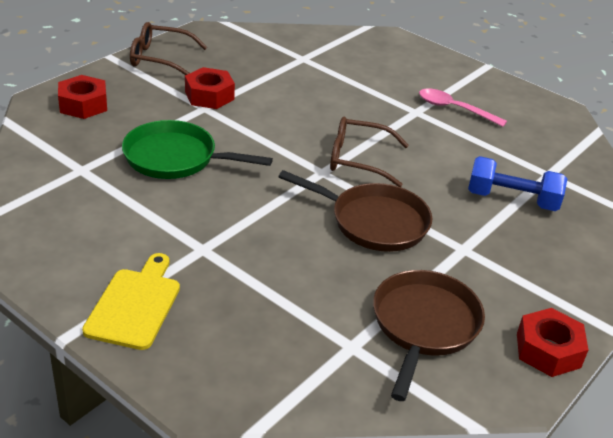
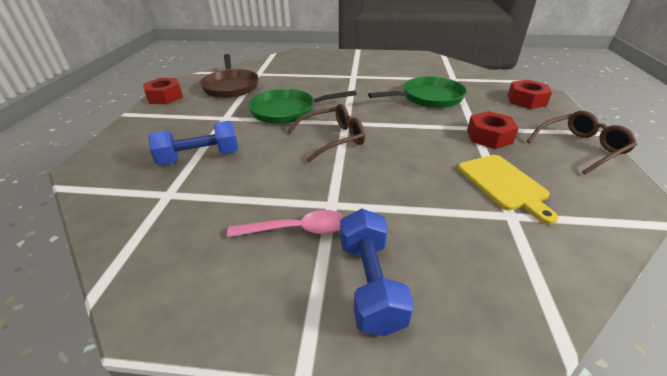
camera: 150 degrees right, 0 degrees up
(135, 305) = (350, 59): yellow cutting board -> yellow cutting board (504, 184)
(373, 222) = (287, 111): brown pan -> green pan
(430, 72) = (370, 283): none -> blue dumbbell

